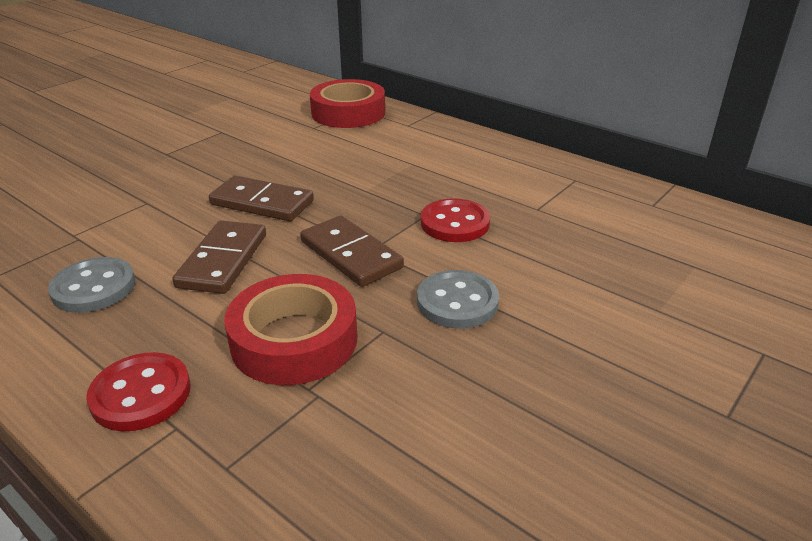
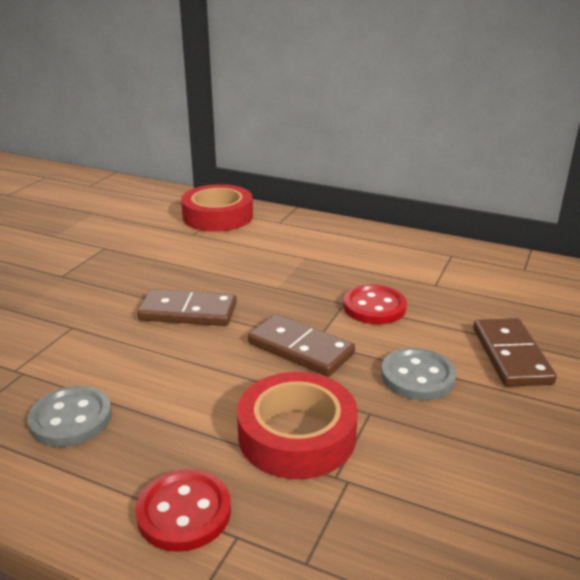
camera: 15 degrees left, 5 degrees down
(223, 260) = (185, 372): brown domino -> brown domino (511, 355)

